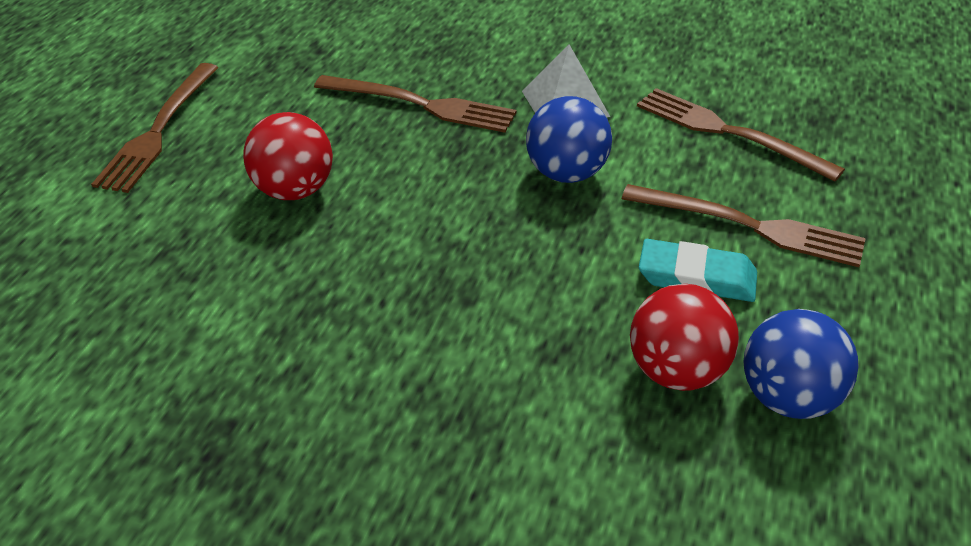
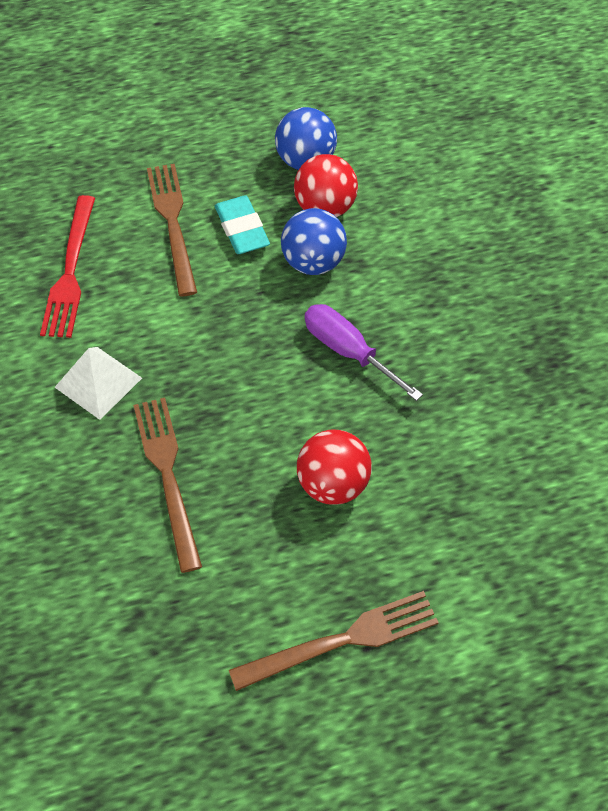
camera: 125 degrees left, 15 degrees up
(429, 277) = (348, 351): none -> purple screwdriver
(566, 173) = (188, 337): blue ball -> blue ball (313, 262)
(729, 132) = (70, 271): brown fork -> red fork

